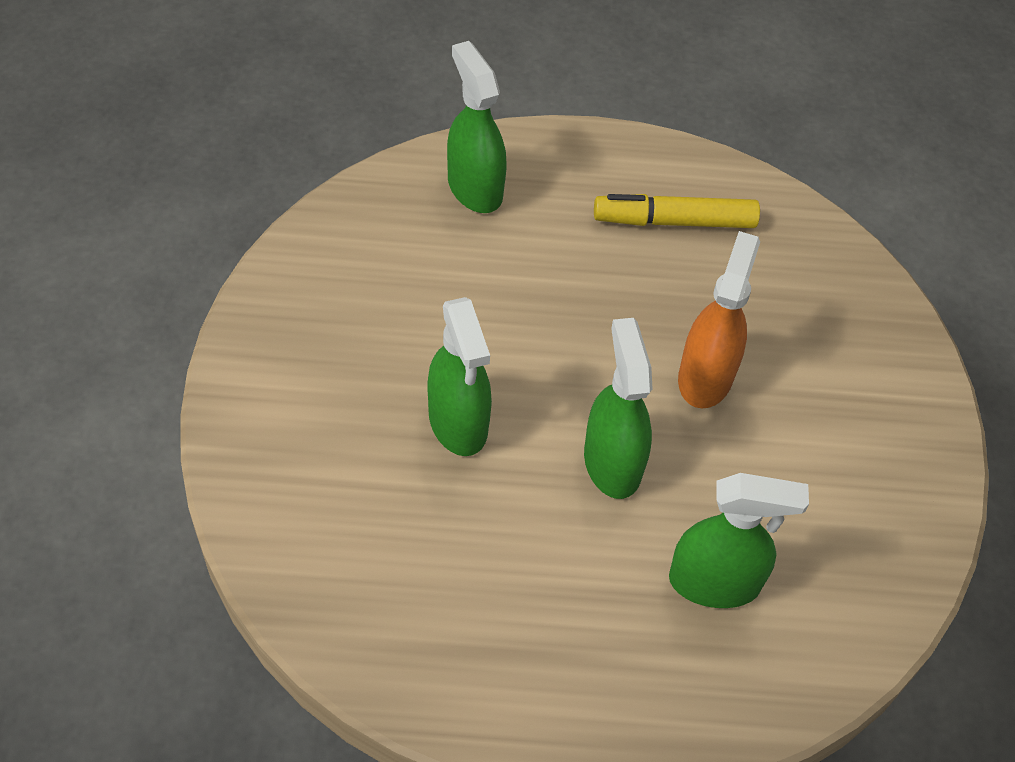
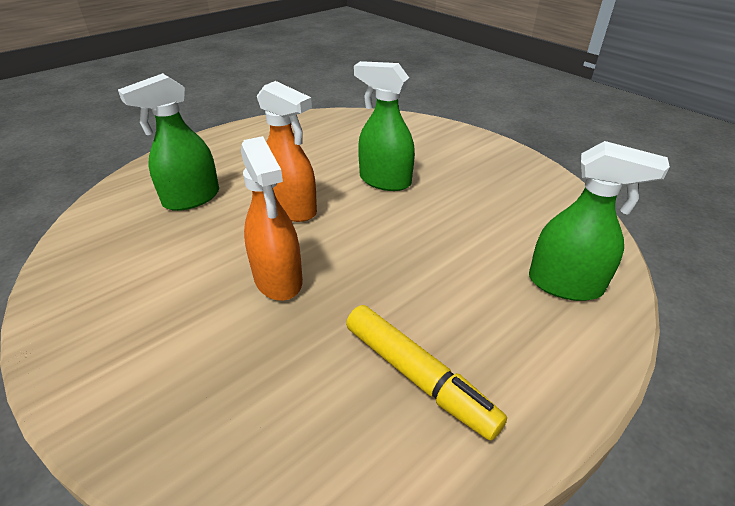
camera: 140 degrees right, 15 degrees down
(612, 462) = (291, 209): green spray bottle -> orange spray bottle
(675, 221) = (417, 376): yellow marker -> yellow marker turned 90 degrees clockwise

